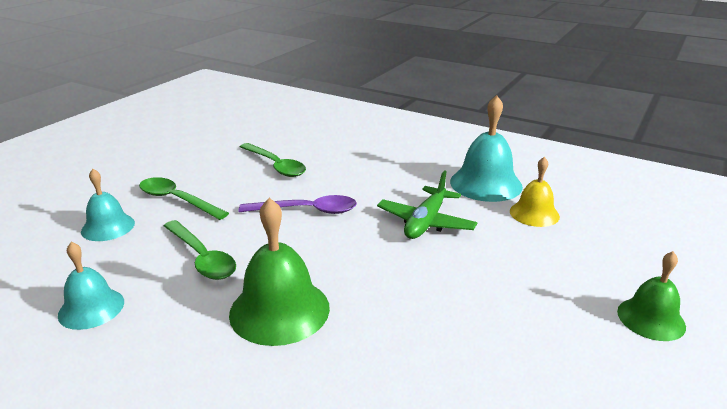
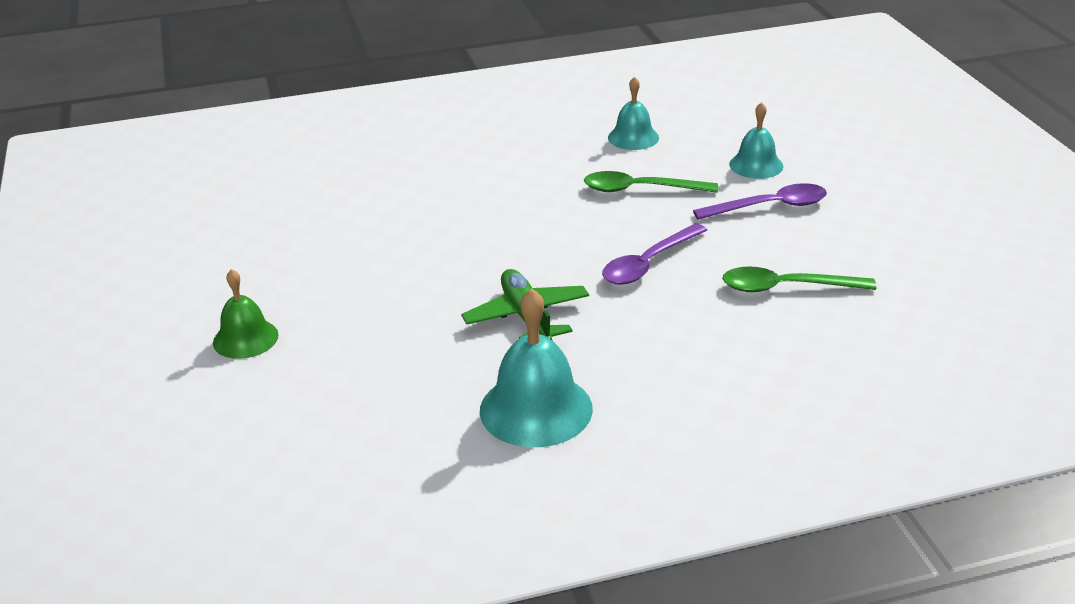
camera: 135 degrees right, 5 degrees up
(177, 200) = (769, 207): green spoon -> purple spoon
(279, 310) = (522, 196): green bell -> none
(534, 213) = (434, 395): yellow bell -> none

